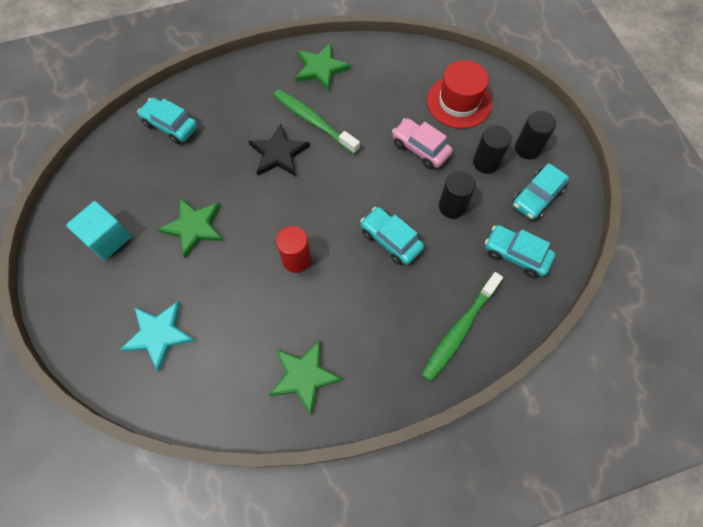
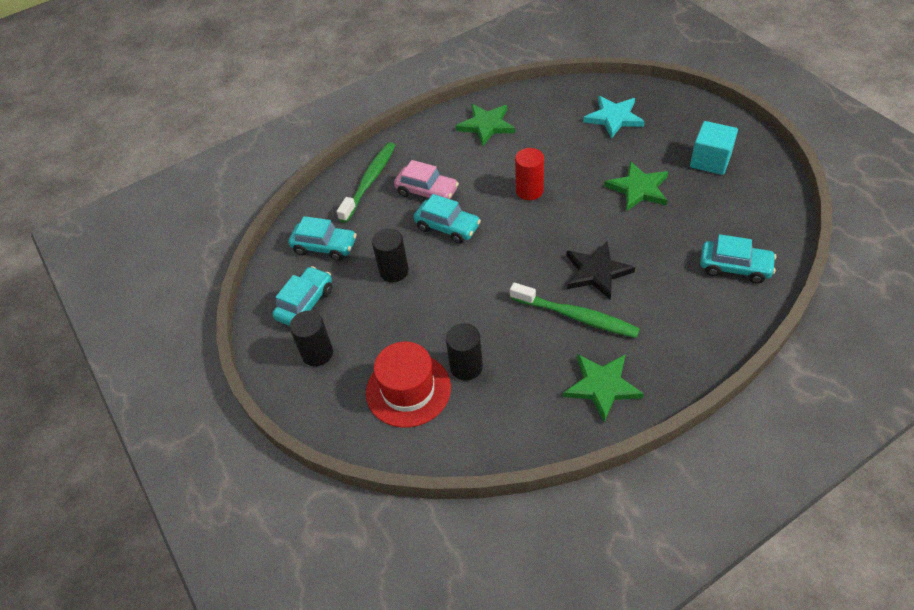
camera: 170 degrees right, 15 degrees down
(420, 149) = (441, 319): pink car -> pink car (427, 192)
(486, 162) = (364, 324): black cylinder -> black cylinder (466, 367)

